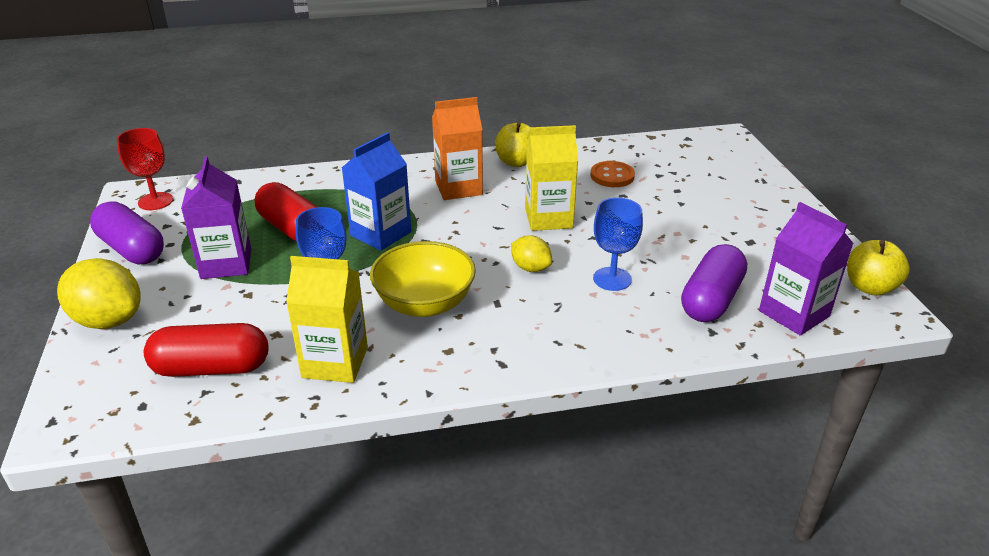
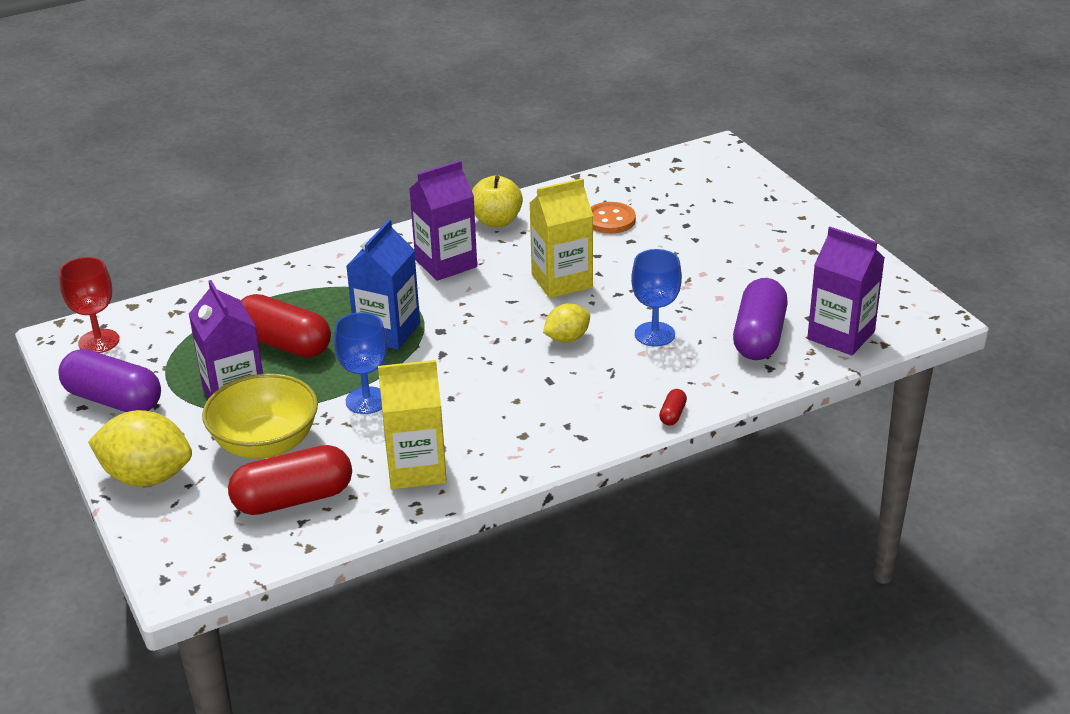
camera: 15 degrees left, 0 degrees up
(425, 304) = (475, 395): yellow bowl -> yellow bowl (265, 443)
(458, 188) = (446, 263): orange carton -> purple carton
(530, 268) = (567, 338): yellow lemon -> yellow lemon turned 60 degrees counterclockwise
(599, 359) = (672, 414): none -> red capsule
(870, 287) = (905, 296): yellow apple -> none

